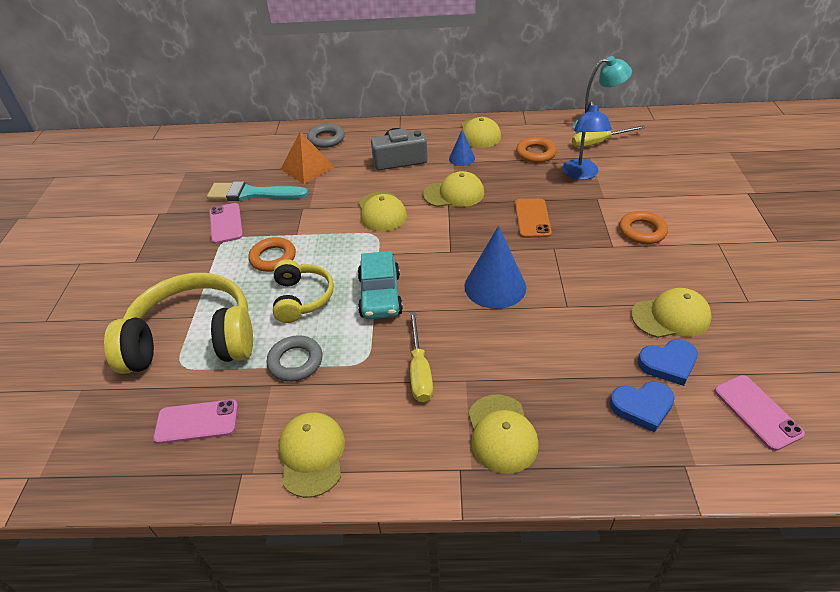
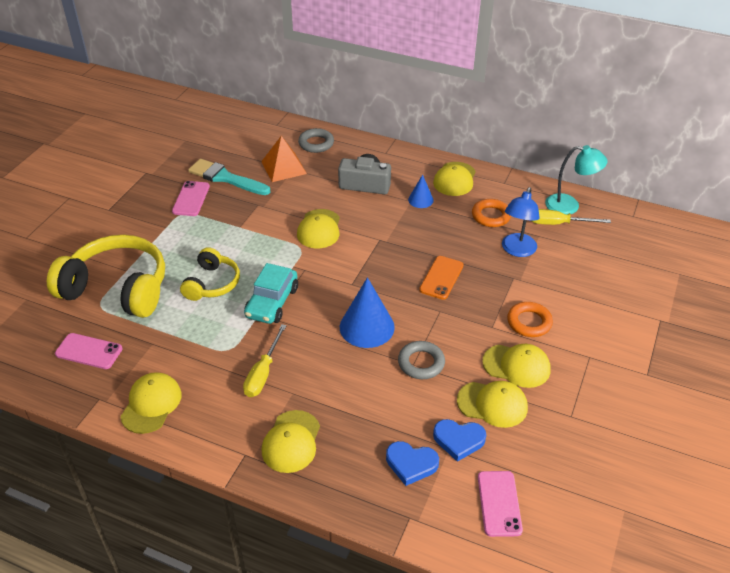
camera: 20 degrees right, 0 degrees up
(273, 258) = (210, 242): orange ring -> none
(295, 362) = (179, 332): grey ring -> grey ring (421, 363)
(454, 194) = (390, 232): yellow cap -> yellow cap (516, 366)

